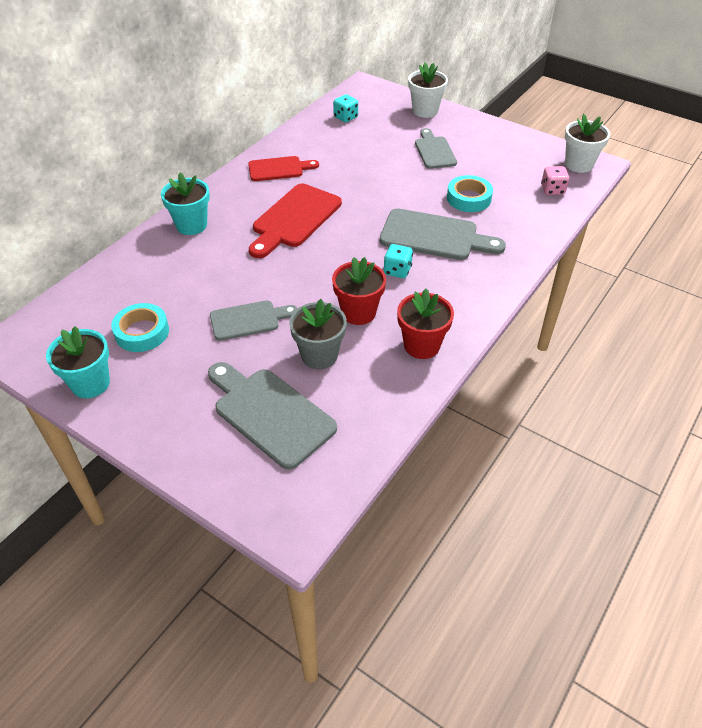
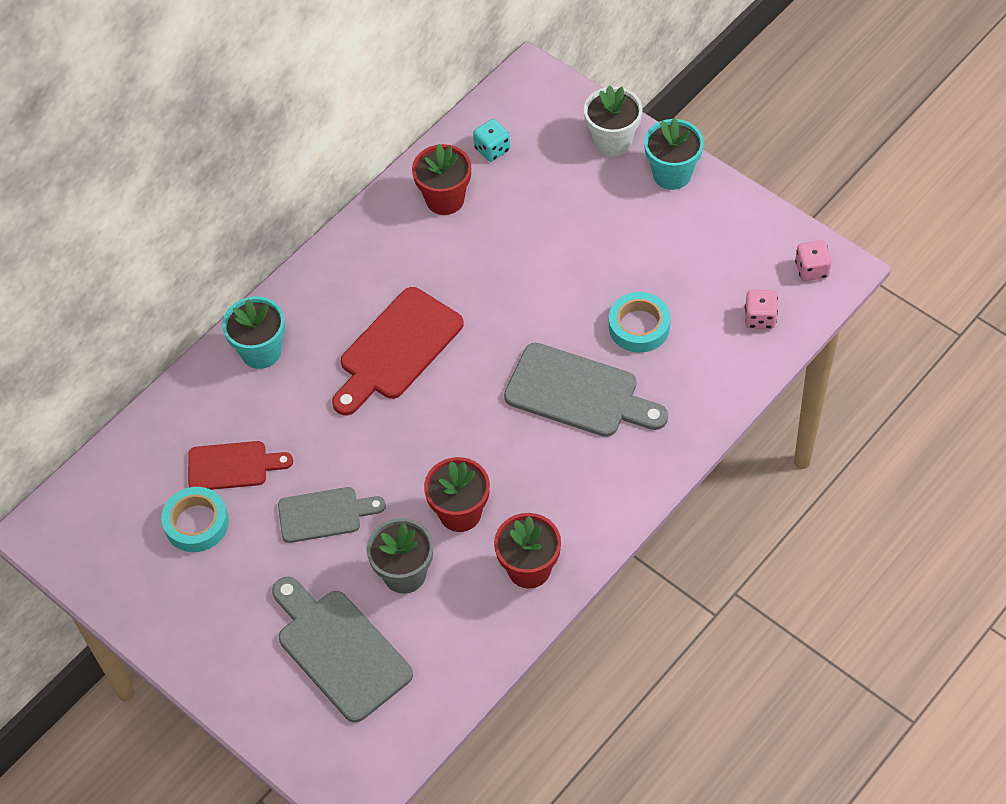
camera: 10 degrees right, 10 degrees up
(90, 383) = (138, 593): turquoise flower pot -> turquoise flower pot (672, 174)
(279, 169) = (385, 252): red cutting board -> red cutting board (233, 466)
(317, 141) = (445, 199): none -> red flower pot
(397, 271) = (519, 449): turquoise dice -> none
(434, 151) = (610, 229): grey cutting board -> none
(579, 164) = (811, 269): white flower pot -> pink dice

